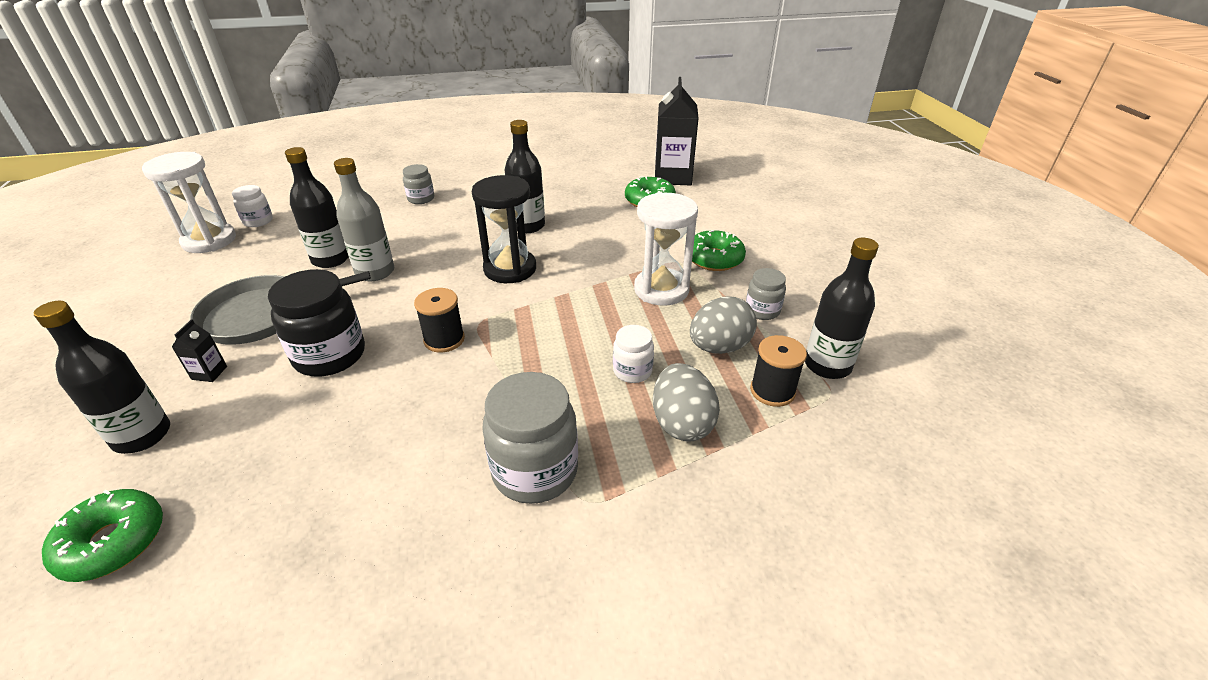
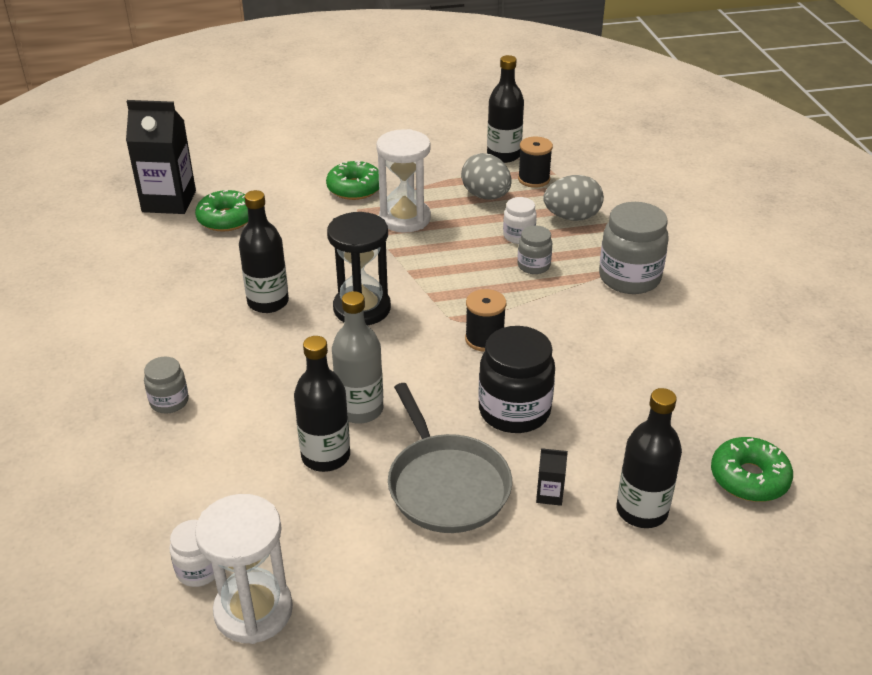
camera: 90 degrees left, 0 degrees up
(762, 311) = (437, 173): grey jar -> grey jar (533, 266)

